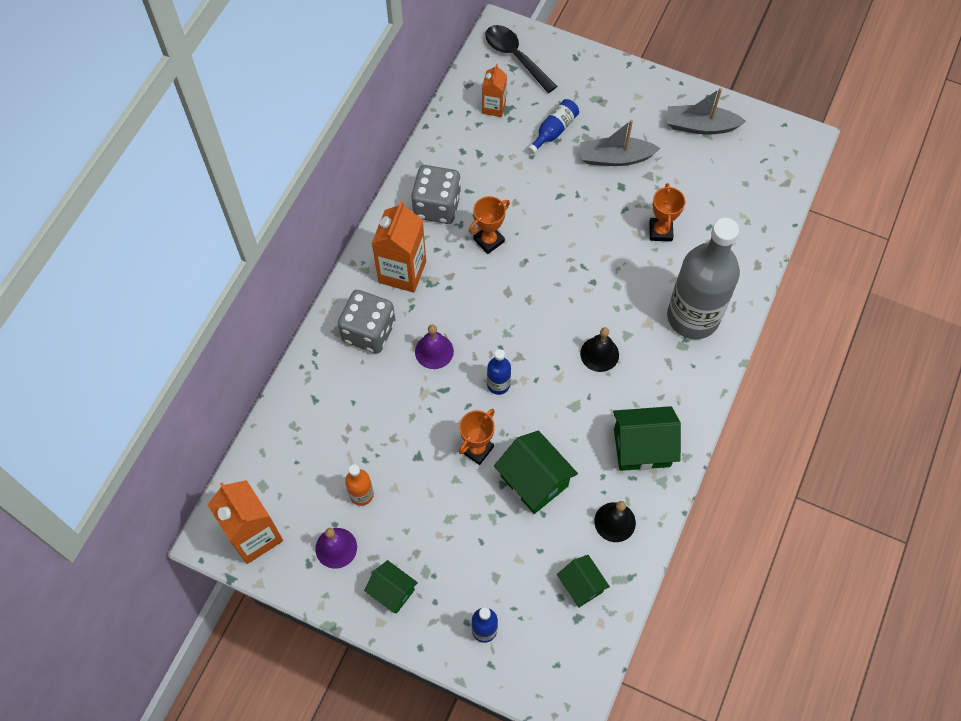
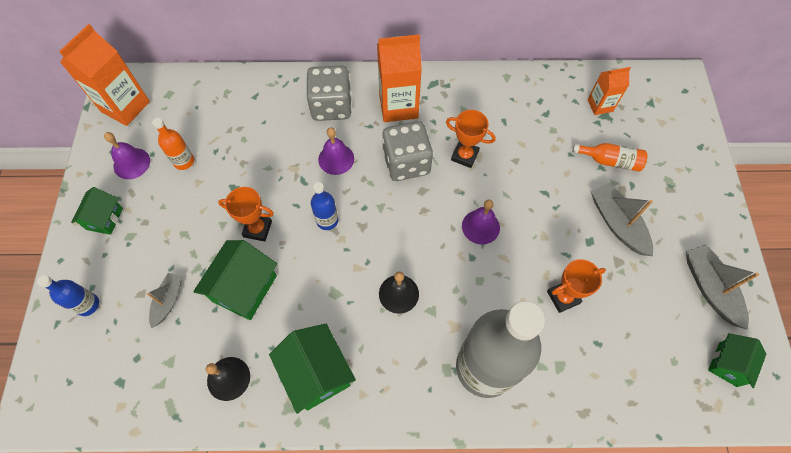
camera: 65 degrees right, 0 degrees up
(437, 206) = (474, 105): grey dice -> grey dice (406, 163)
(515, 57) = (663, 101): black spoon -> none
(515, 553) = (168, 301): none -> grey boat
(554, 130) = (610, 161): blue bottle -> orange bottle
(567, 261) = (480, 226): none -> purple bell
(581, 585) = (153, 373): green house -> green house (727, 364)

